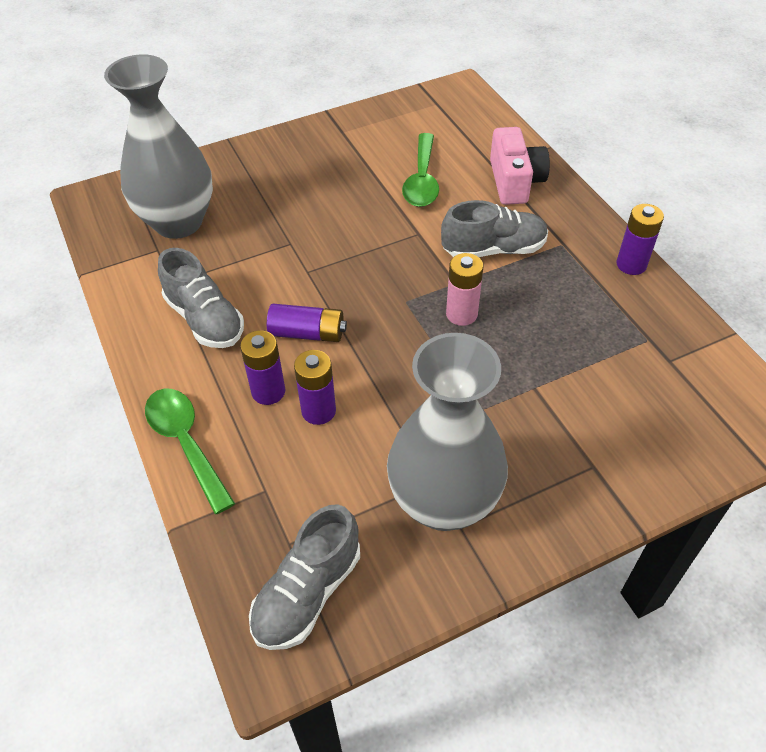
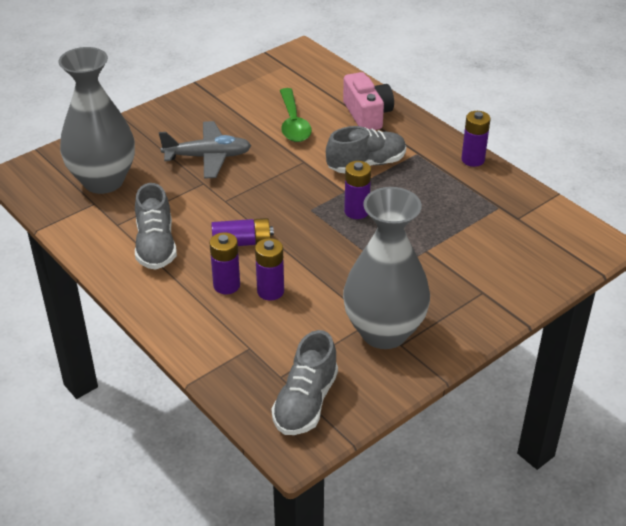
camera: 15 degrees left, 10 degrees down
(186, 443) = (176, 329): green spoon -> none
(205, 319) = (156, 246): grey shoe -> grey shoe turned 45 degrees clockwise
(307, 209) = (208, 157): none -> grey plane
(461, 314) = (356, 211): pink battery -> purple battery

